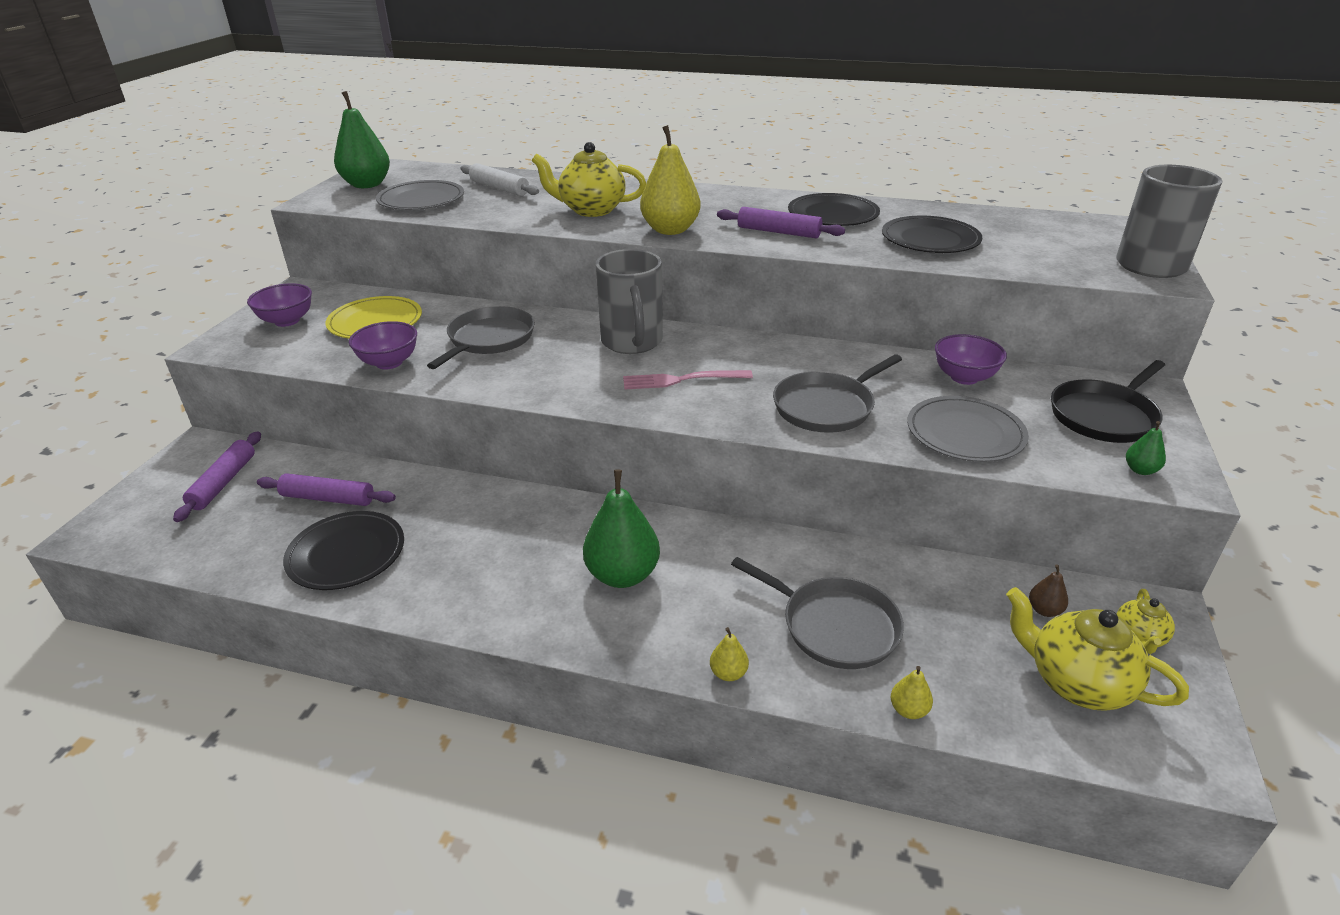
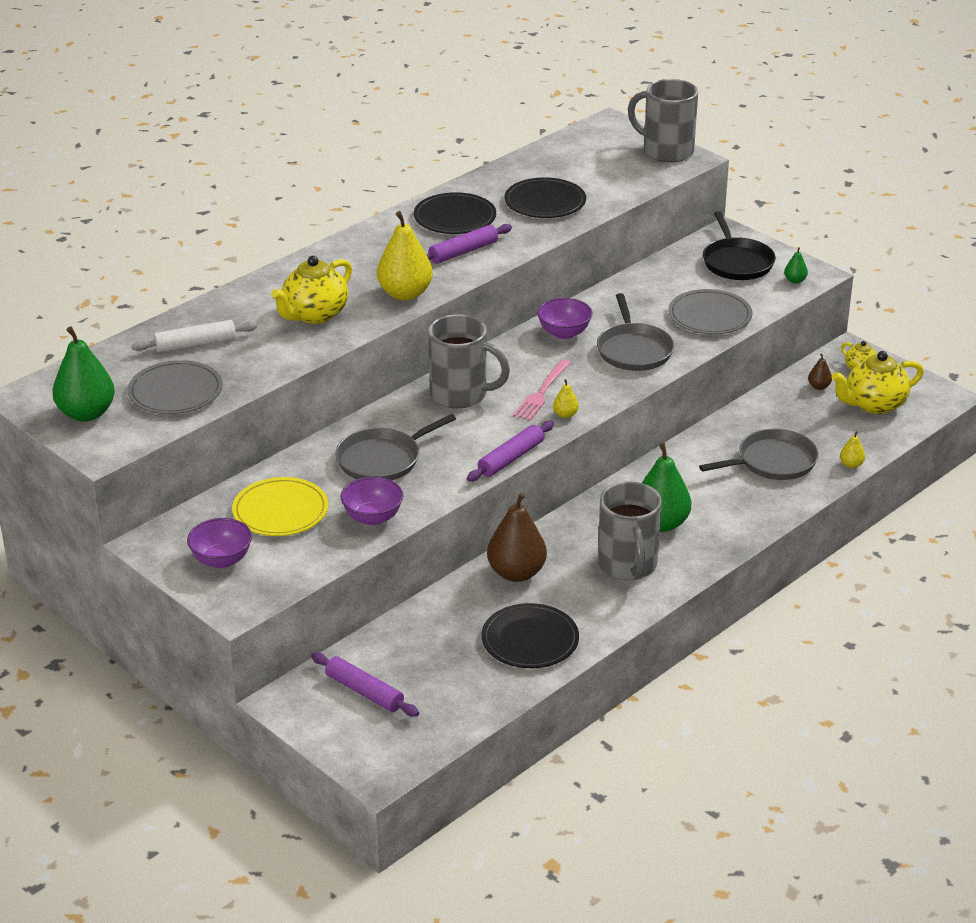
camera: 60 degrees left, 0 degrees up
(328, 498) = (444, 637): purple rolling pin -> purple rolling pin (511, 458)
(461, 505) = (516, 573): none -> brown pear
(489, 339) = (382, 459): grey pan -> grey pan turned 90 degrees counterclockwise
(522, 578) = (628, 566): none -> grey mug
(728, 673) = (779, 513): yellow pear -> yellow pear (565, 414)
(964, 377) = (649, 285): purple bowl -> purple bowl (564, 333)

